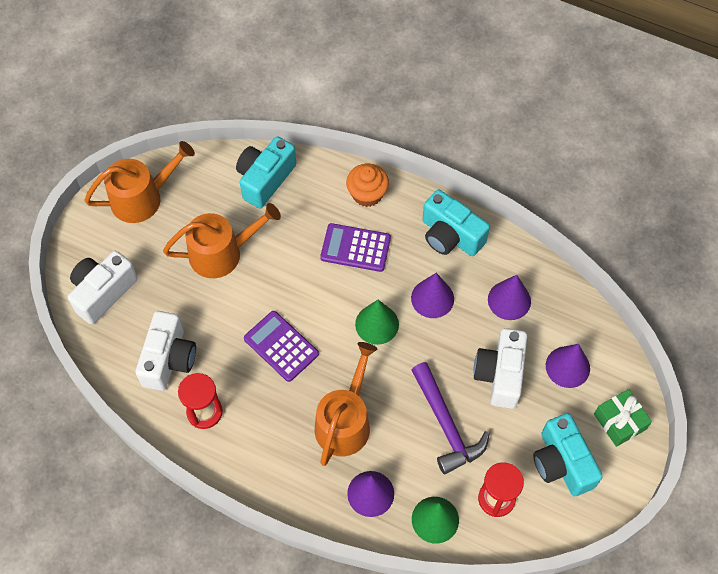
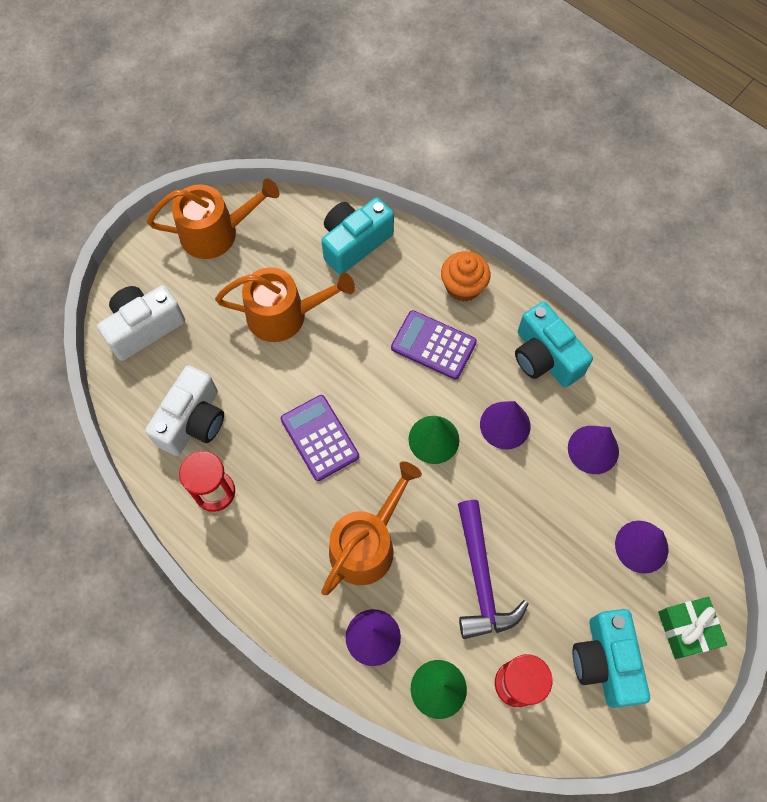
camera: 15 degrees right, 5 degrees up
(500, 375) = (559, 535): white camera -> none

